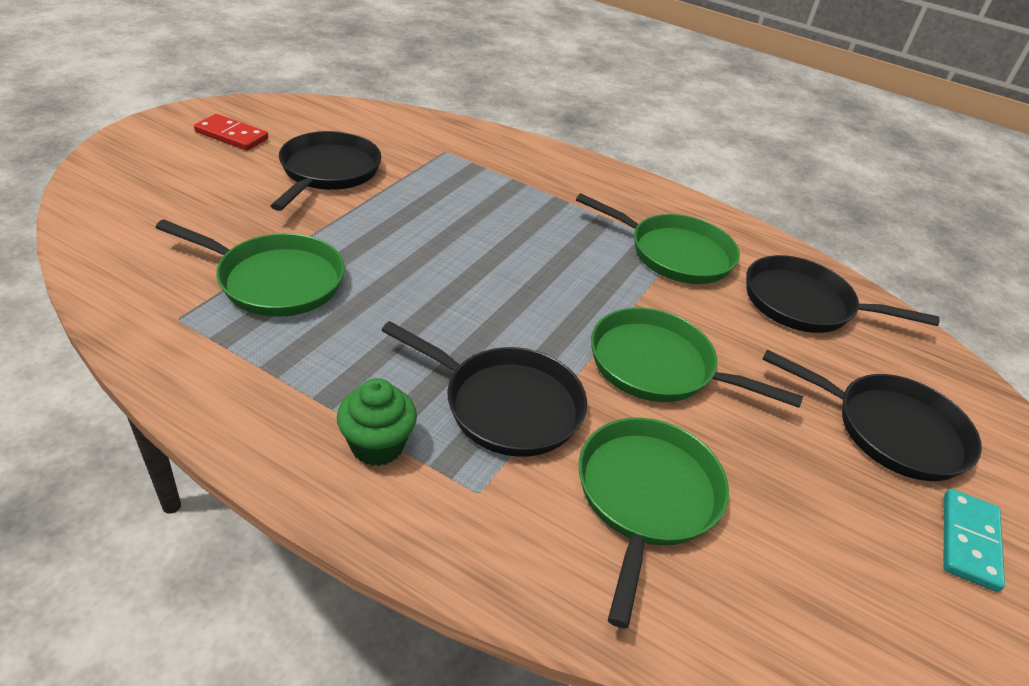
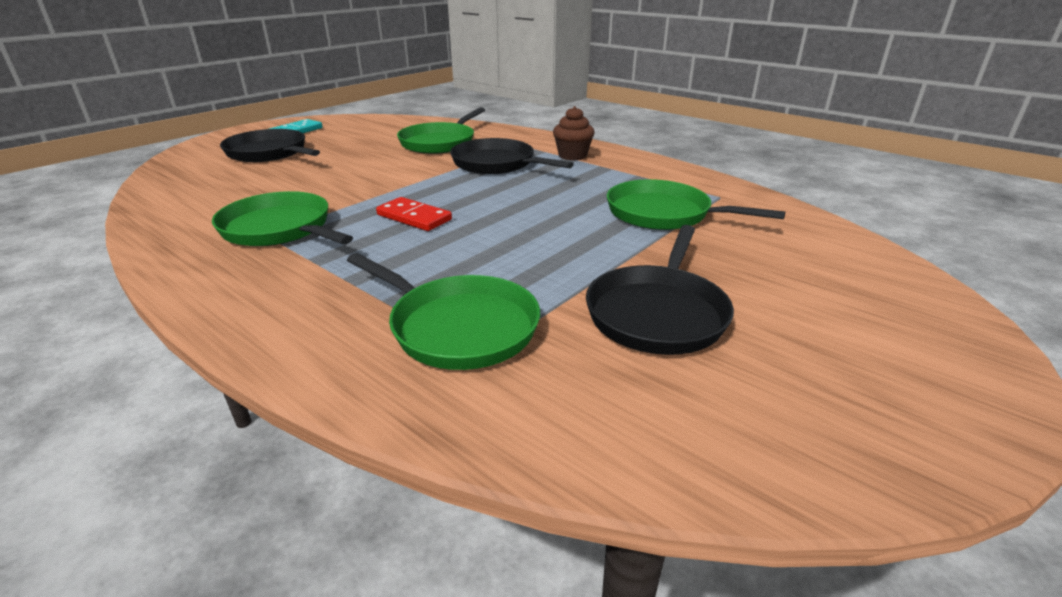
camera: 165 degrees left, 10 degrees down
(231, 135) = (843, 377): red domino -> red domino (414, 217)
(377, 445) = (572, 156): green cupcake -> brown cupcake
(658, 366) = (384, 174): green pan -> green pan (458, 327)
(804, 304) = (213, 197): black pan -> none

